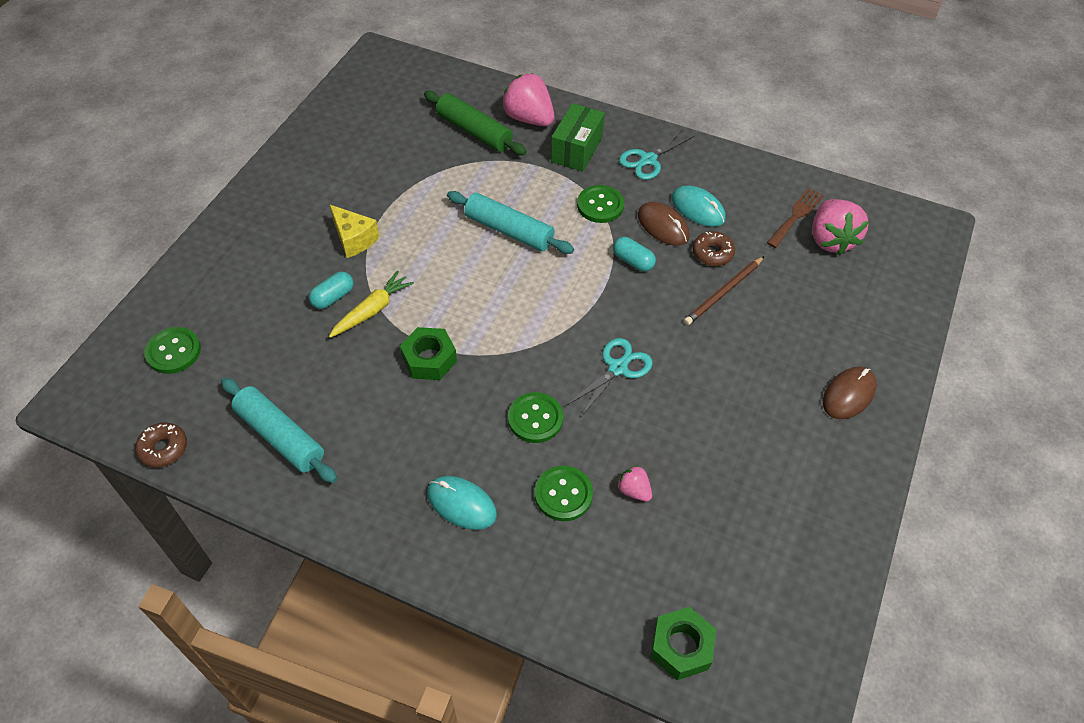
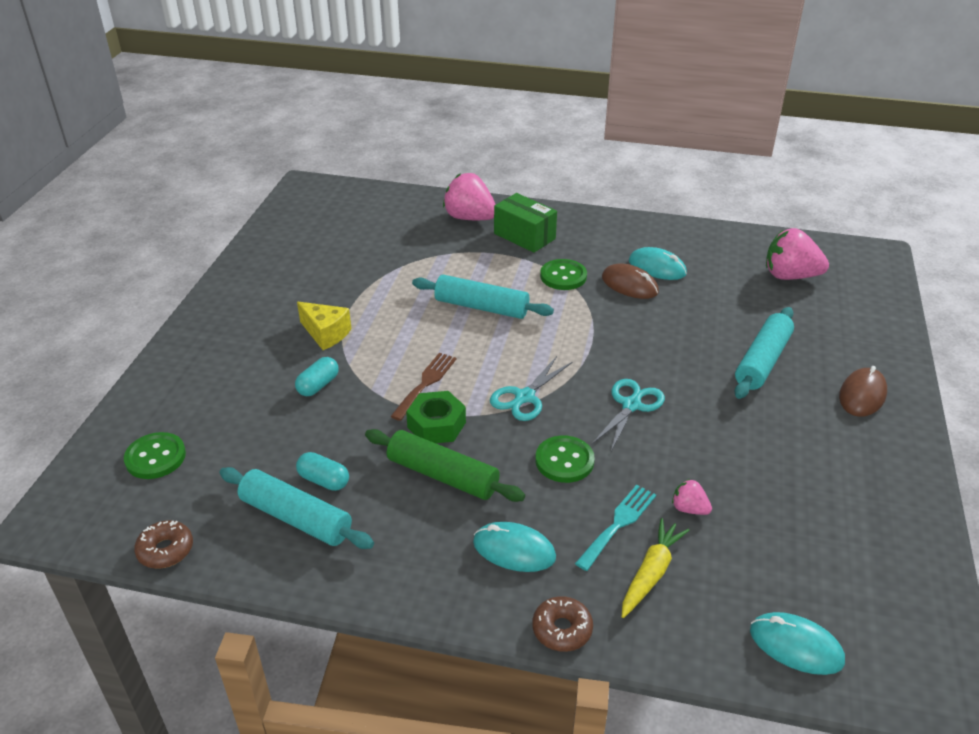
camera: 10 degrees left, 15 degrees down
(372, 310) = (363, 391): yellow carrot -> yellow carrot (651, 573)
(474, 131) = (420, 233): green rolling pin -> green rolling pin (443, 475)
(563, 494) = (618, 524): green button -> turquoise fork
(576, 150) = (524, 236): green box -> green box turned 60 degrees counterclockwise
(633, 261) = (612, 316): turquoise capsule -> turquoise capsule (324, 480)
(648, 160) = (595, 236): turquoise scissors -> turquoise scissors (524, 397)
(681, 647) = (796, 646): green nut -> turquoise mouse
(712, 253) = (685, 300): brown donut -> brown donut (562, 629)
(723, 292) = (708, 329): brown pencil -> none
(763, 338) = (762, 361): none -> turquoise rolling pin
(796, 216) = (750, 262): brown fork -> brown fork (425, 383)
(831, 240) = (790, 276): pink strawberry -> pink strawberry turned 120 degrees clockwise

